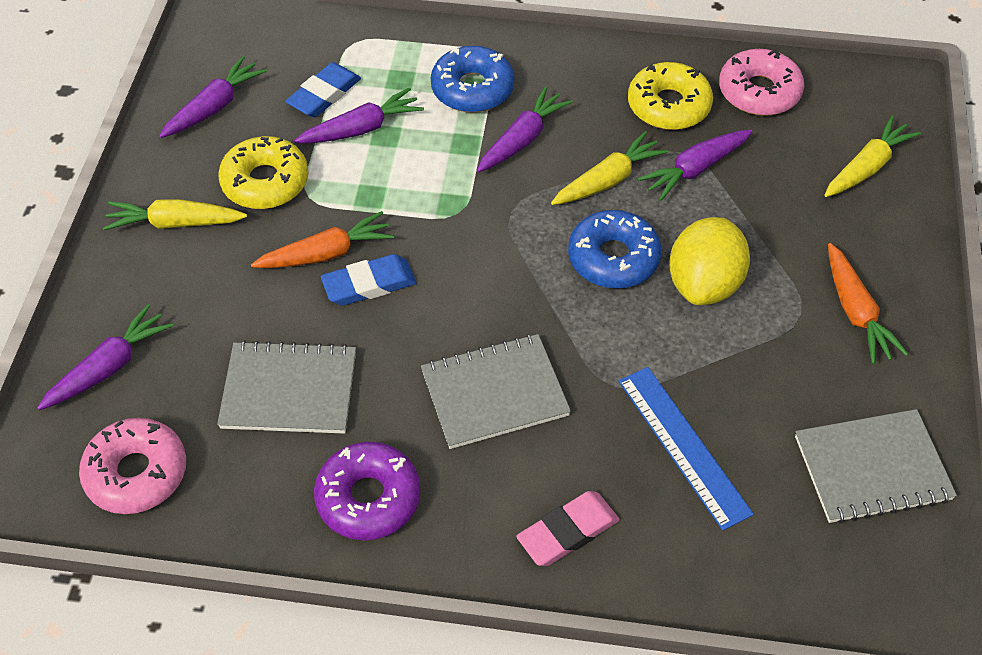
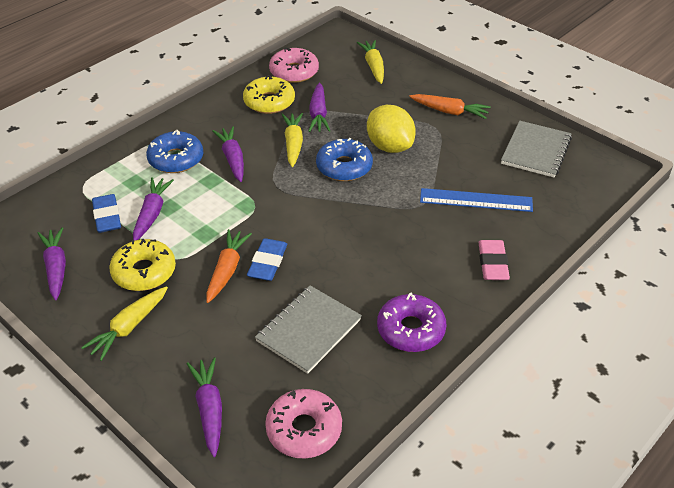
camera: 55 degrees left, 10 degrees down
(494, 393) = (387, 249): grey notebook -> none

